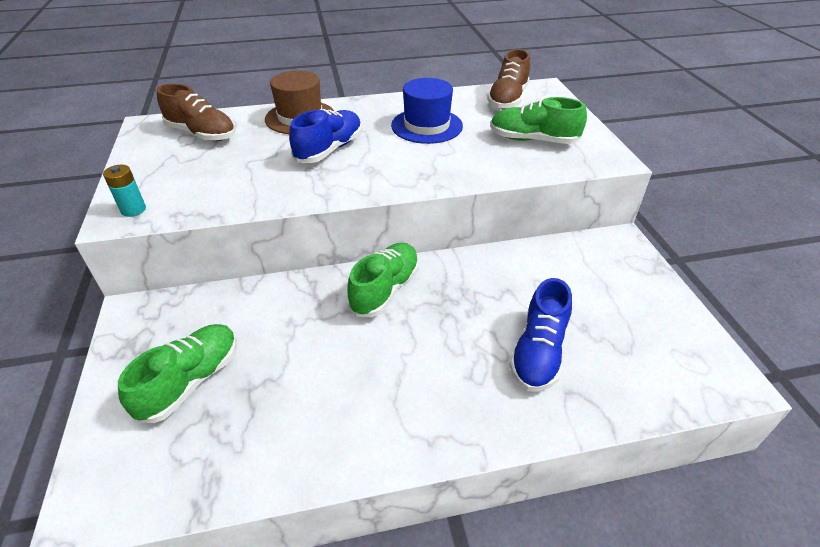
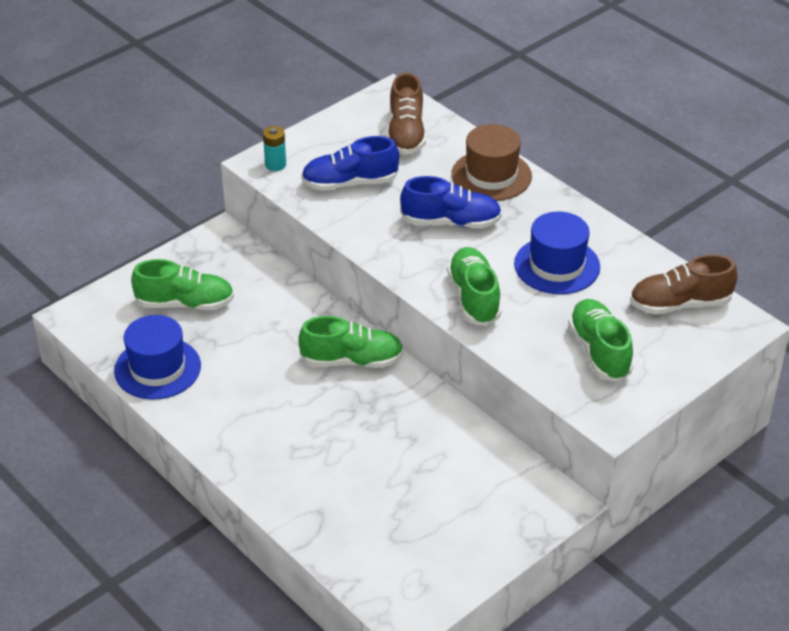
camera: 60 degrees right, 0 degrees up
(262, 452) = (157, 368): none -> blue hat
(427, 169) = (474, 297): none -> green shoe
(538, 352) = (350, 481): blue shoe -> blue shoe (350, 183)

